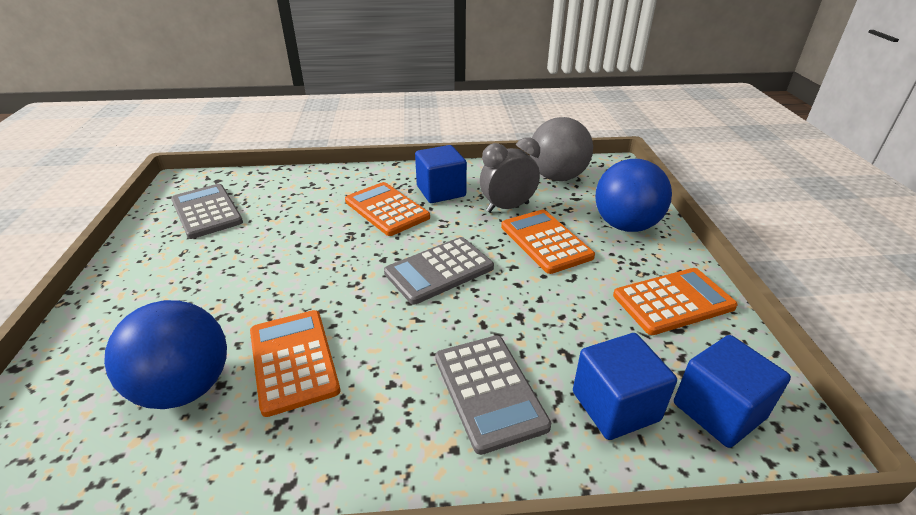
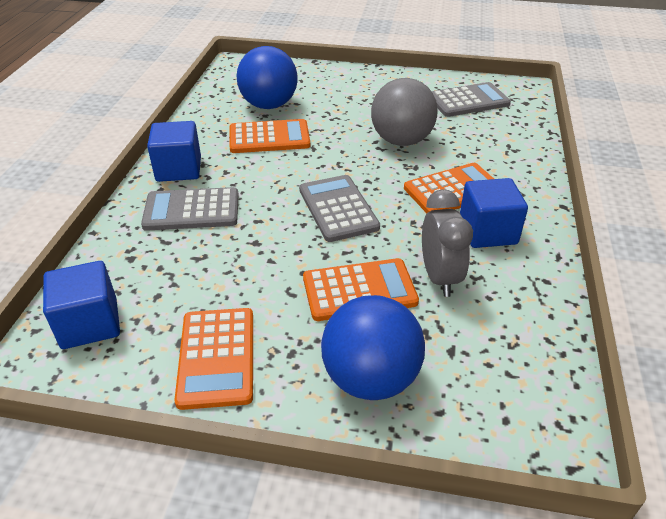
camera: 105 degrees right, 5 degrees up
(557, 177) = (517, 350): grey ball -> grey ball (401, 140)
(615, 406) = (136, 267): blue cube -> blue cube (179, 169)

